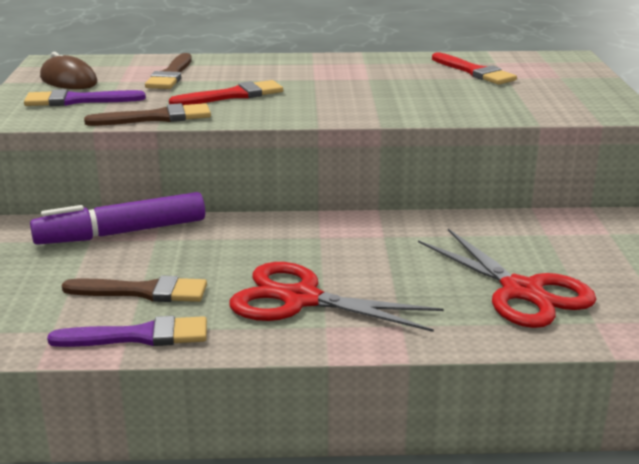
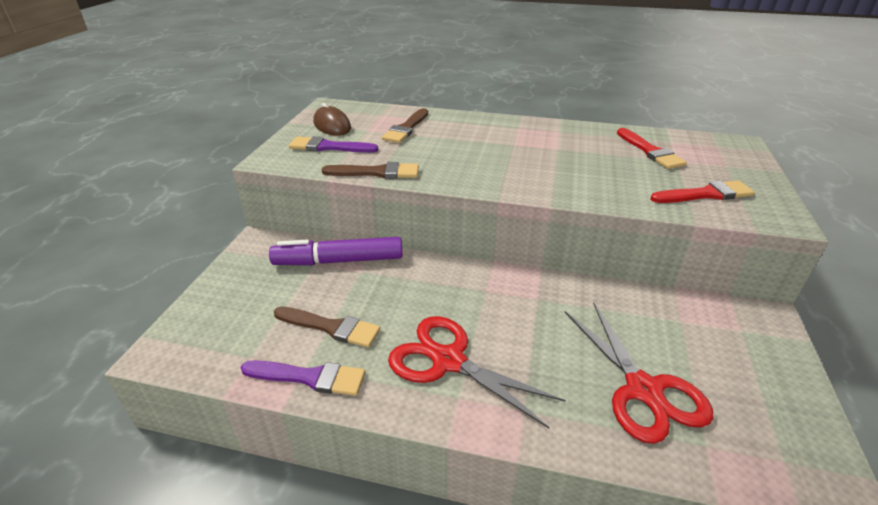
camera: 15 degrees right, 10 degrees up
(233, 95) = (443, 155): red brush -> red brush (705, 194)

